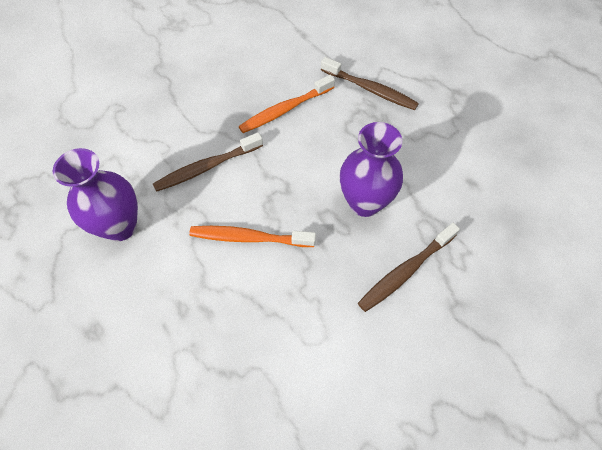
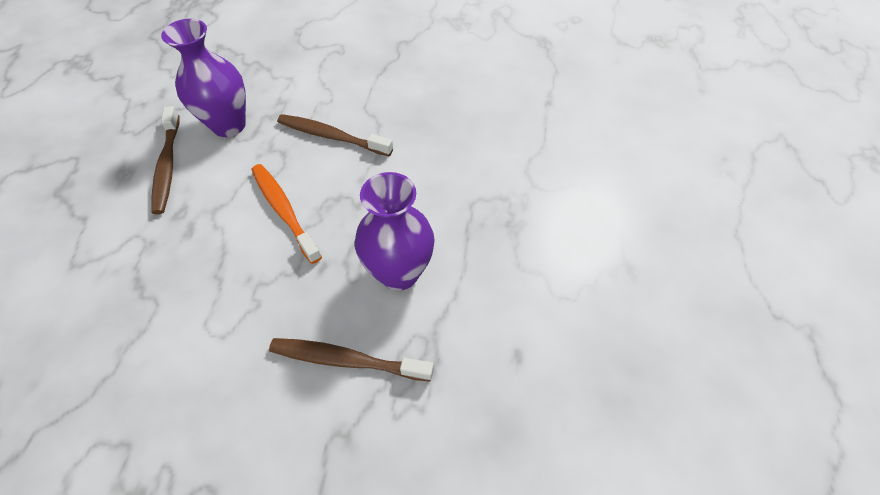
camera: 50 degrees right, 5 degrees down
(285, 110) = (446, 145): orange toothbrush -> none
(370, 89) = (542, 191): brown toothbrush -> brown toothbrush (168, 166)

